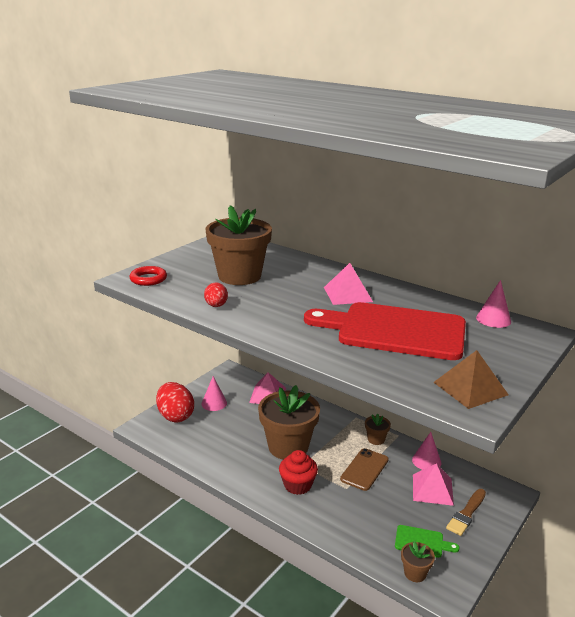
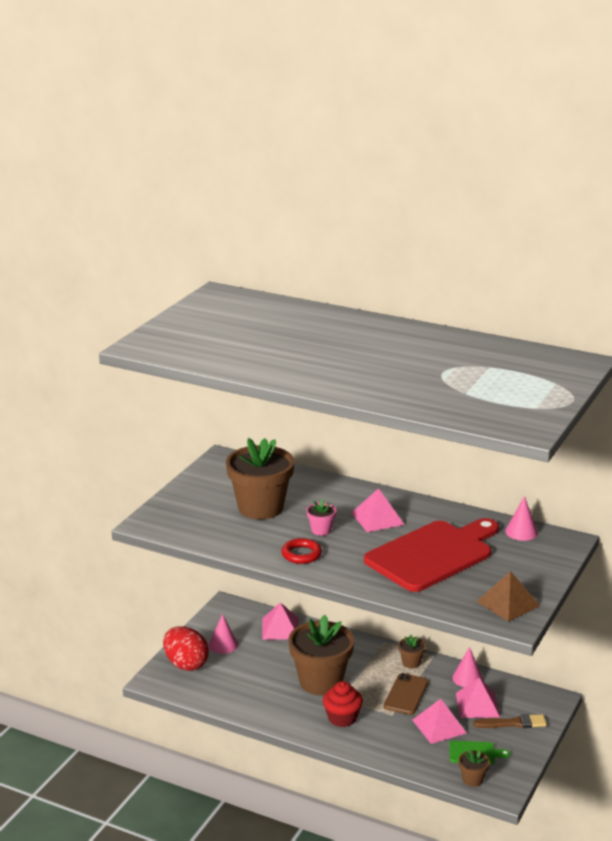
camera: 10 degrees left, 0 degrees up
(148, 279) = (168, 522): red ring -> red ring (301, 554)
(216, 306) = (253, 546): red egg -> none
(288, 299) = (321, 530): none -> pink flower pot
(390, 507) = (439, 726): none -> pink pyramid
(395, 331) = (433, 555): red cutting board -> red cutting board turned 135 degrees clockwise
(466, 514) = (513, 723): brown brush -> brown brush turned 120 degrees counterclockwise

